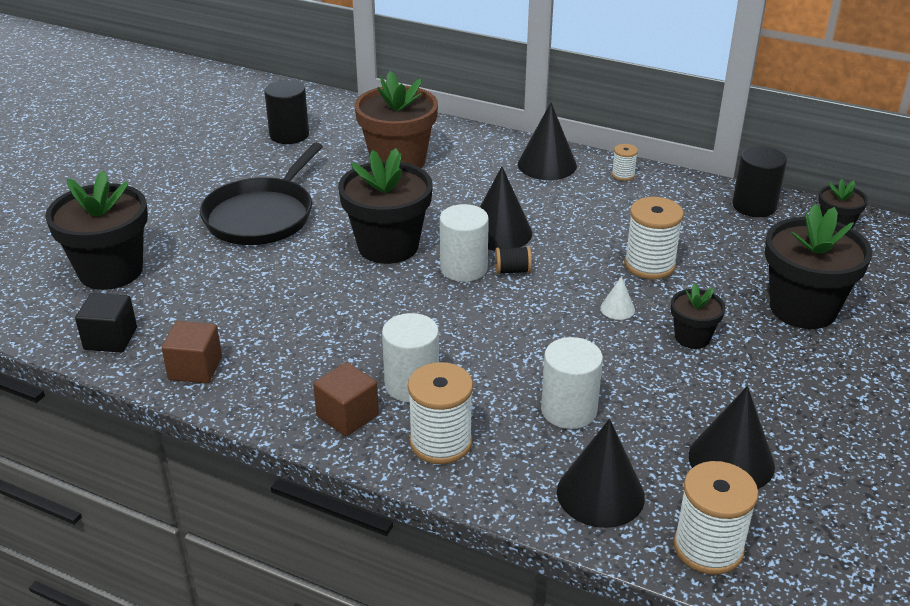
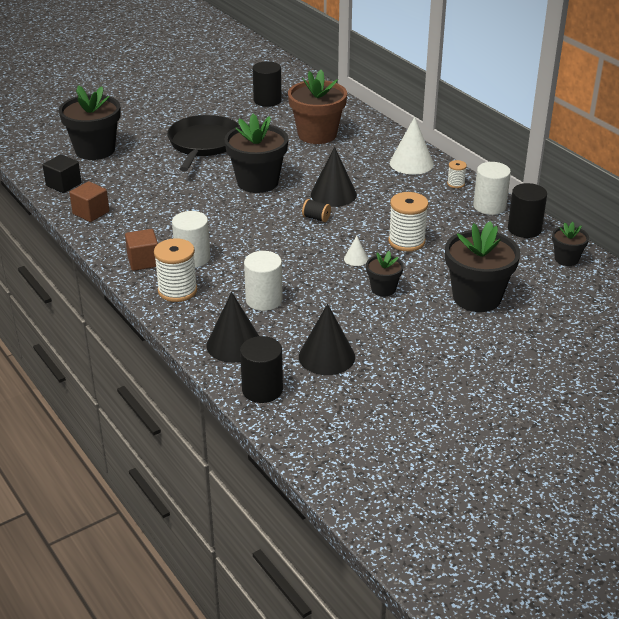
camera: 30 degrees right, 0 degrees up
(262, 216) = (203, 144): black pan -> black pan turned 135 degrees clockwise
(463, 268) = (288, 208): white cylinder -> white cylinder (489, 206)
(547, 165) = (411, 163): black cone -> white cone
(708, 548) = (262, 389): white spool -> black cylinder

